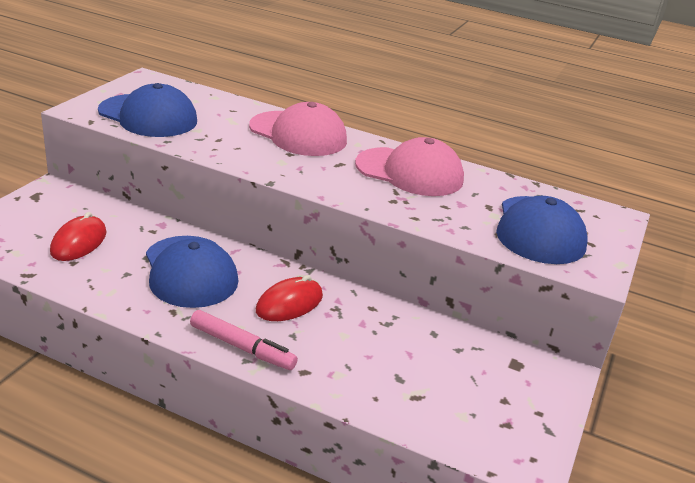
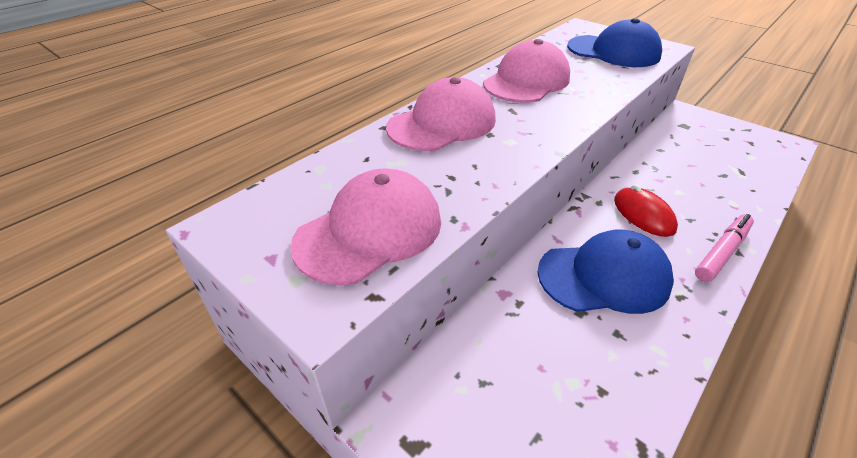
camera: 70 degrees left, 10 degrees up
(79, 242) = (552, 383): red mouse -> none
(148, 116) = (370, 231): blue cap -> pink cap

